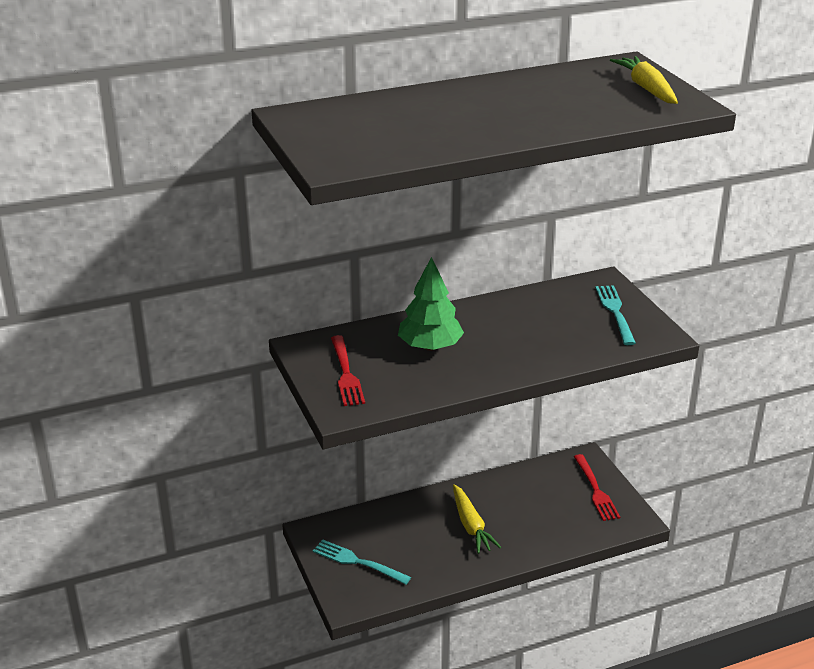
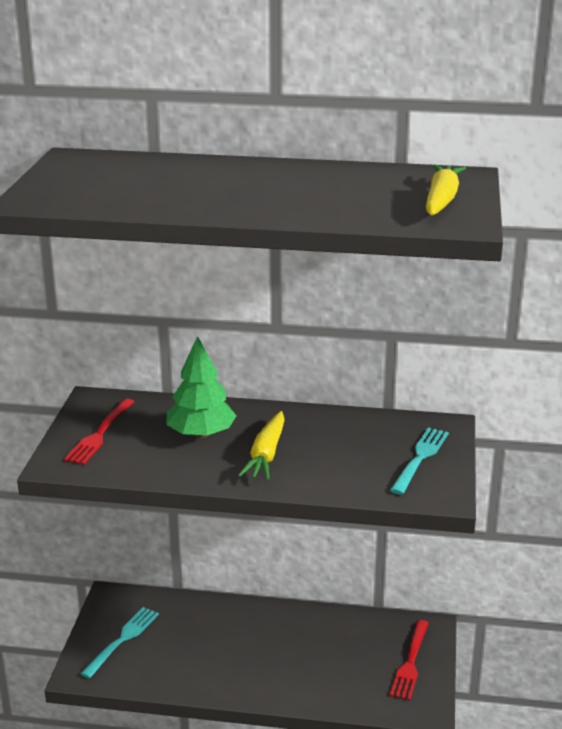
camera: 30 degrees right, 5 degrees down
(358, 562) = (122, 640): turquoise fork -> turquoise fork turned 60 degrees clockwise
(471, 525) = (254, 648): yellow carrot -> yellow carrot (266, 455)

